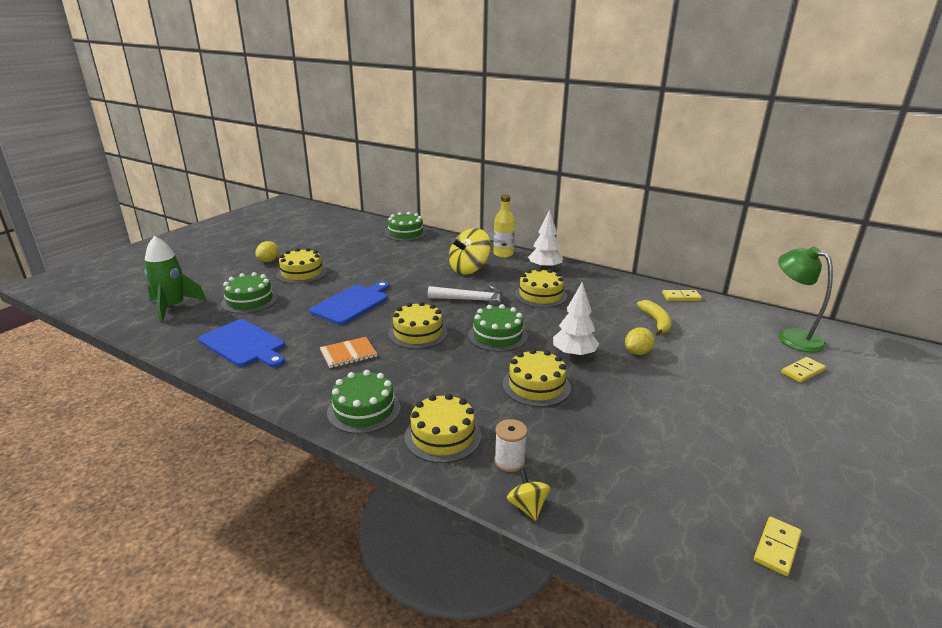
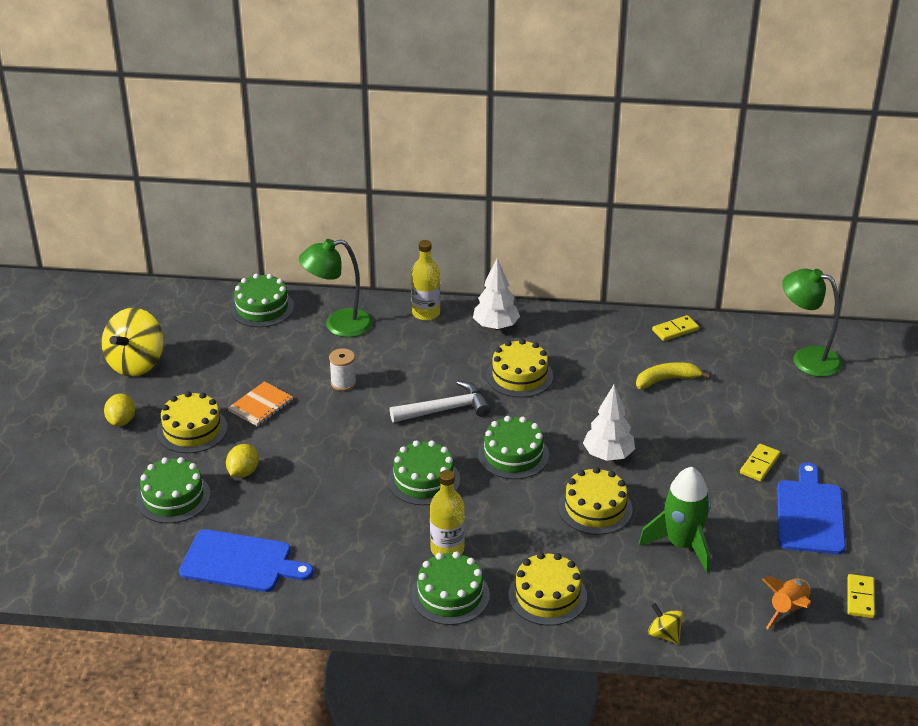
camera: 25 degrees left, 10 degrees up
(173, 307) = (85, 540): green rocket -> green rocket (681, 544)
(348, 354) = (372, 534): orange notebook -> orange notebook (261, 405)
(352, 303) = (307, 460): blue cutting board -> blue cutting board (810, 514)
(392, 378) = (447, 549): none -> yellow bottle
(418, 333) = (423, 480): yellow cake -> green cake
(442, 248) = (338, 325): none -> green lamp
(469, 269) = (404, 356): yellow spinning top -> yellow spinning top (136, 363)
(509, 461) = (623, 599): white spool -> white spool (343, 383)
(637, 352) = (668, 431): yellow lemon -> yellow lemon (243, 472)
(656, 322) = (667, 380): yellow banana -> yellow banana turned 75 degrees counterclockwise
(680, 530) = (788, 610): none -> orange rocket
(803, 371) = (829, 405): yellow domino -> yellow domino (759, 464)

